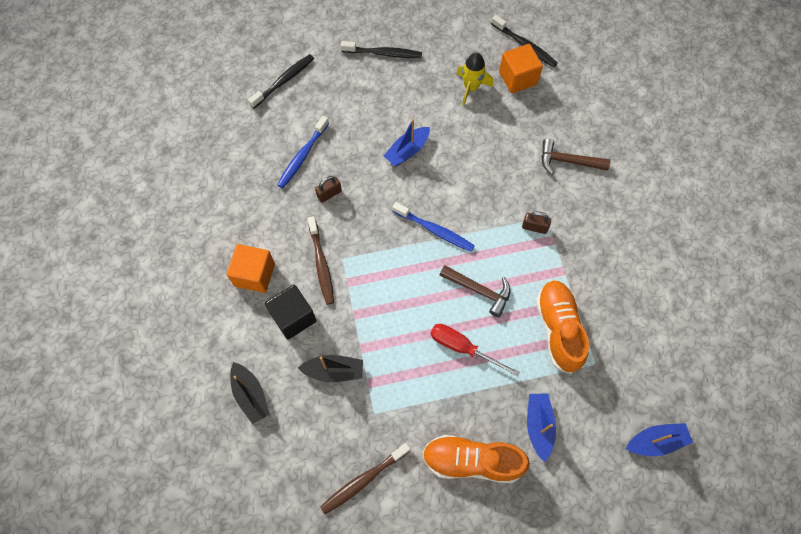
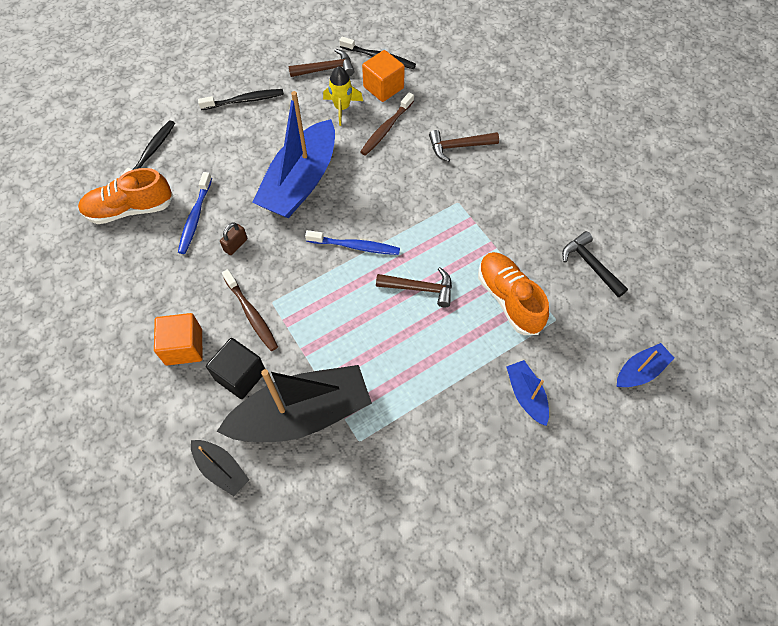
camera: 20 degrees left, 5 degrees down
(334, 371) = (302, 414): black boat -> black boat, size x2.10
(363, 480) = (372, 512): brown toothbrush -> brown toothbrush (386, 129)
(407, 151) = (301, 182): blue boat -> blue boat, size x2.10
(463, 348) = (424, 347): red screwdriver -> none
(470, 43) = (326, 69): none -> brown hammer
(472, 461) = (474, 452): orange shoe -> orange shoe (130, 209)
(534, 227) = (450, 214): brown padlock -> none
(649, 321) = (590, 265): none -> black hammer

